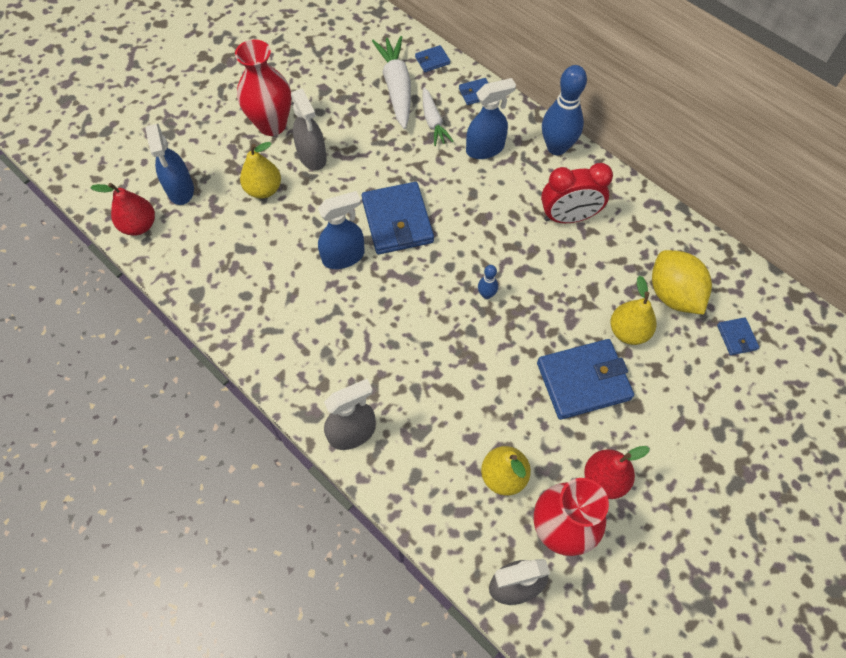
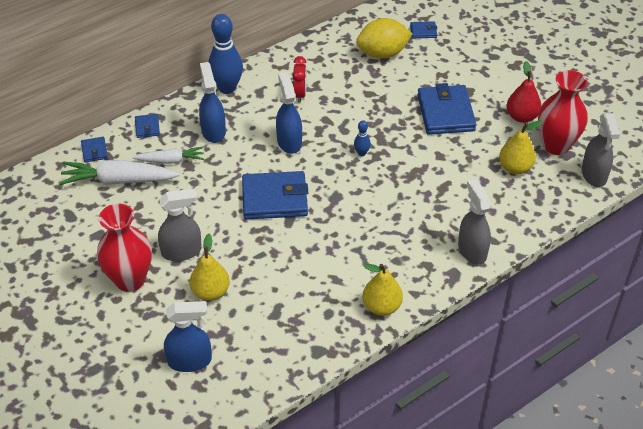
camera: 80 degrees left, 15 degrees down
(139, 226) = (226, 398): red pear -> none
(344, 256) = (303, 239): blue spray bottle -> blue spray bottle (289, 142)
(568, 217) = (300, 94): red clock -> red clock, size x0.64
(628, 331) = (409, 82): yellow pear -> yellow pear (381, 306)

